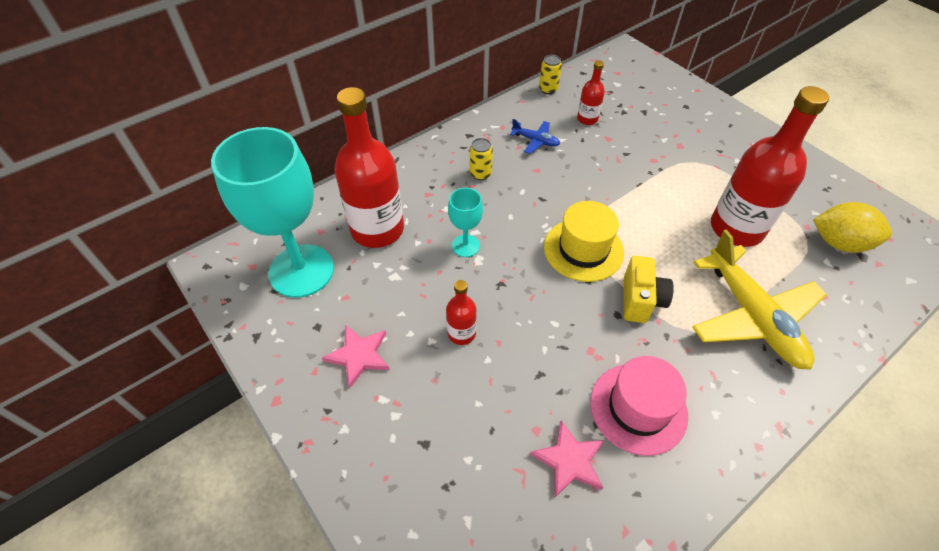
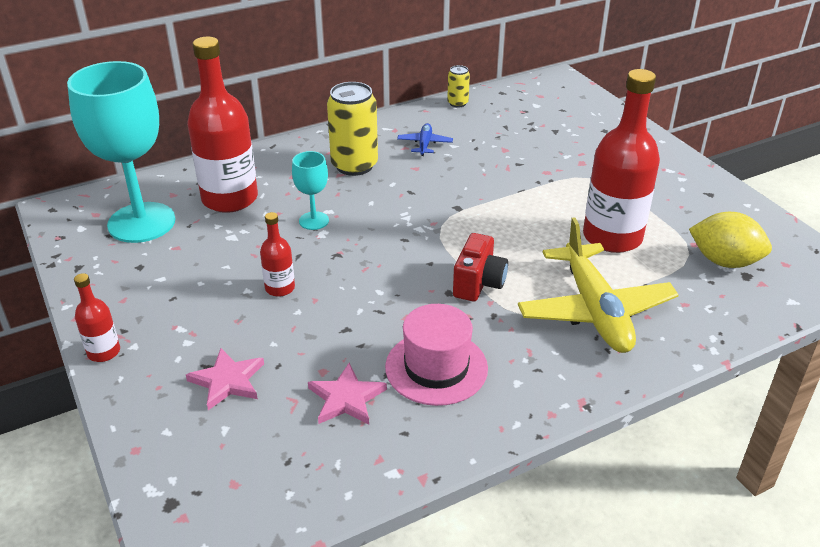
camera: 10 degrees right, 15 degrees down
(359, 355) = (171, 293): pink star -> pink star (227, 381)
(480, 174) = (354, 165): yellow can -> yellow can, size x1.99
(535, 141) = (424, 144): blue plane -> blue plane turned 120 degrees counterclockwise
(583, 249) = (436, 237): yellow hat -> none
(587, 119) = (489, 131): red bottle -> red bottle (104, 352)
(640, 300) = (478, 284): yellow camera -> red camera

